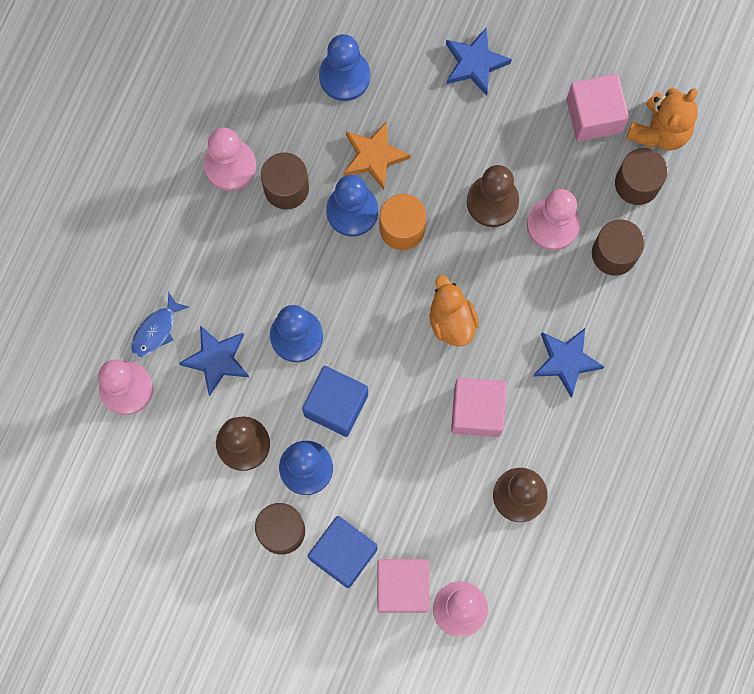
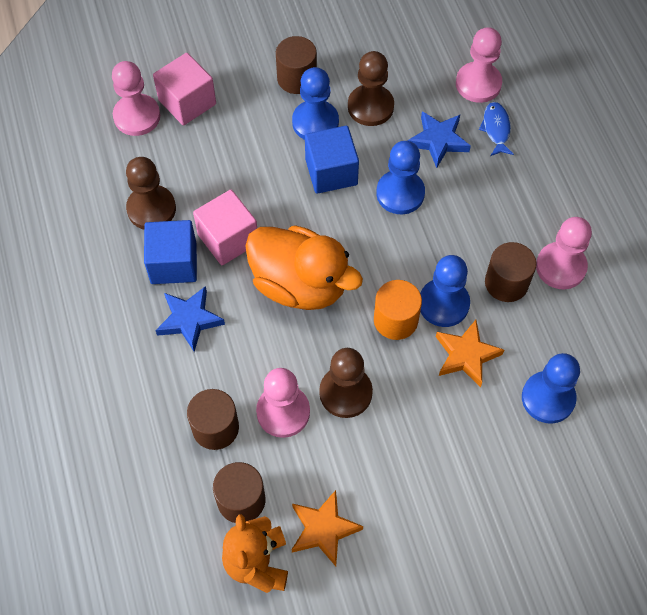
camera: 140 degrees right, 15 degrees down
(343, 554) = (244, 93): blue cube -> blue cube (173, 263)
(451, 320) = (300, 284): orange duck -> orange duck, size x1.80
(475, 64) = (459, 493): blue star -> none
(594, 116) = (323, 529): pink cube -> orange star

